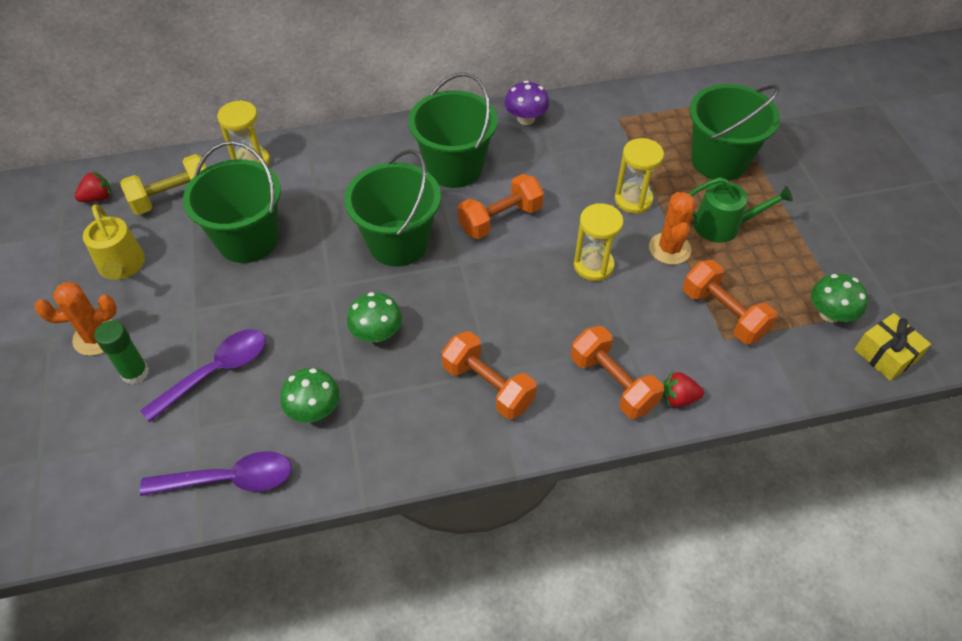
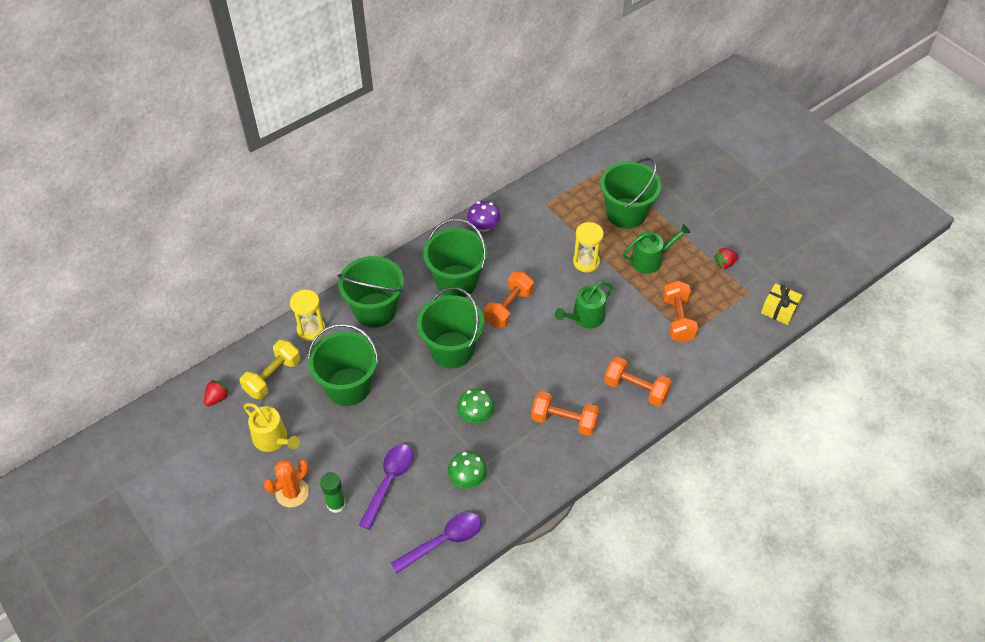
camera: 25 degrees left, 0 degrees up
(338, 166) = (375, 310): none -> green bucket
(593, 265) = (585, 317): yellow hourglass -> green watering can
(669, 249) = (625, 288): orange cactus -> none
(678, 398) = (677, 383): red strawberry -> red strawberry (724, 263)
(723, 314) = (678, 319): orange dumbbell -> orange dumbbell turned 60 degrees clockwise
(830, 314) = (738, 295): green mushroom -> none

